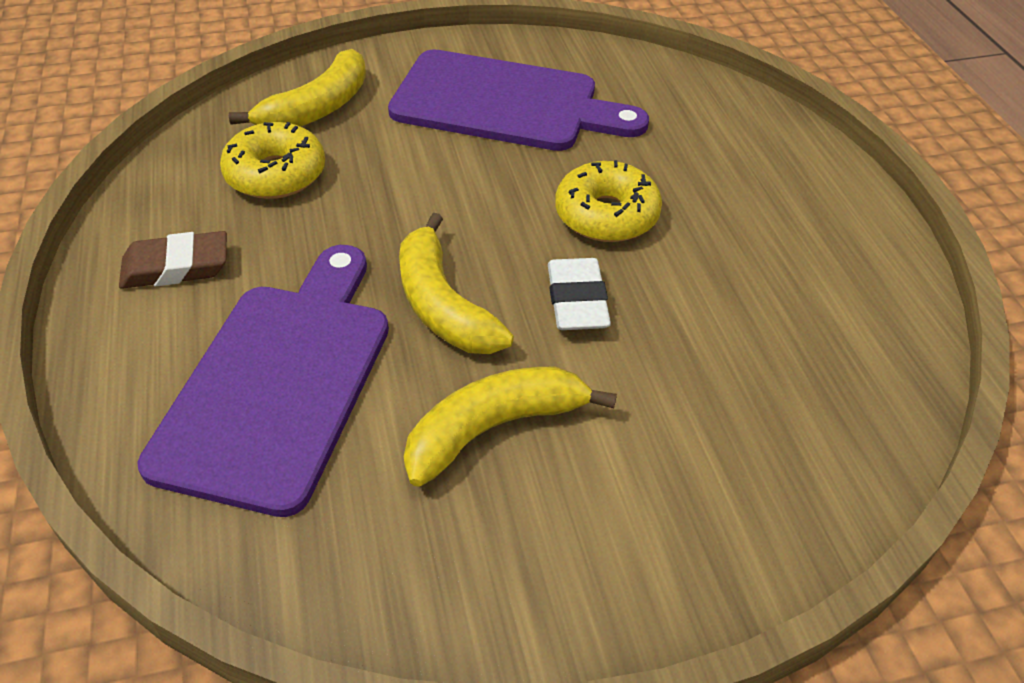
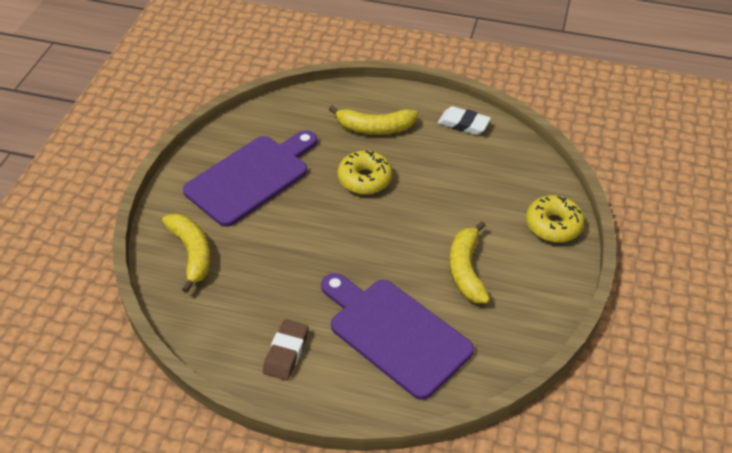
camera: 60 degrees left, 0 degrees up
(276, 174) = (239, 290): yellow donut -> yellow donut (553, 225)
(443, 305) = (384, 259): yellow banana -> yellow banana (375, 128)
(577, 300) = (412, 213): white eraser -> white eraser (463, 124)

